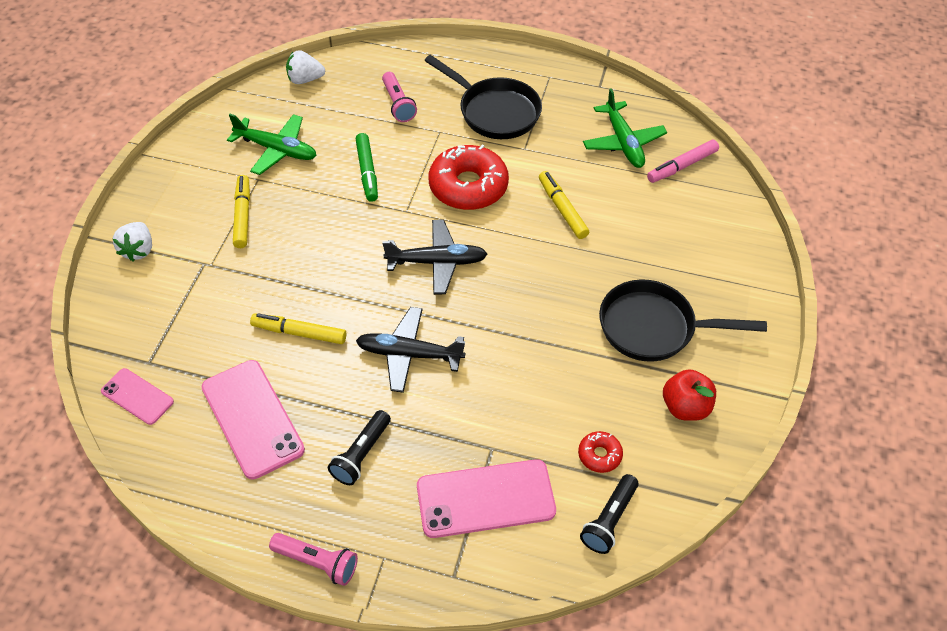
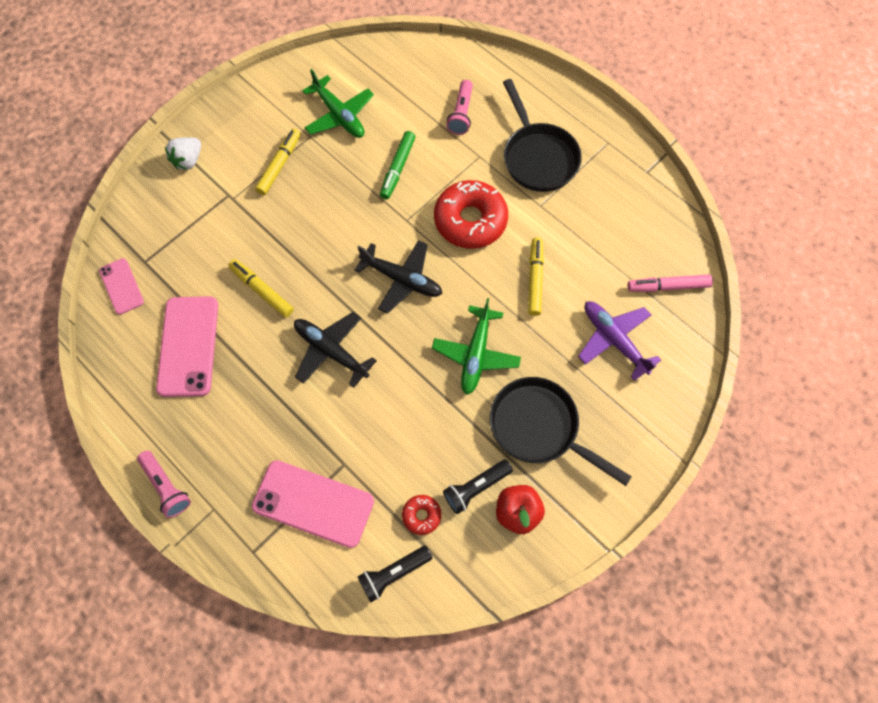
camera: 30 degrees right, 15 degrees up
(305, 79) = (400, 56): white strawberry -> none
(361, 454) = (247, 417): black flashlight -> black flashlight (476, 488)
(623, 142) = (630, 238): green plane -> green plane (476, 354)
(667, 227) = (614, 340): none -> purple plane

